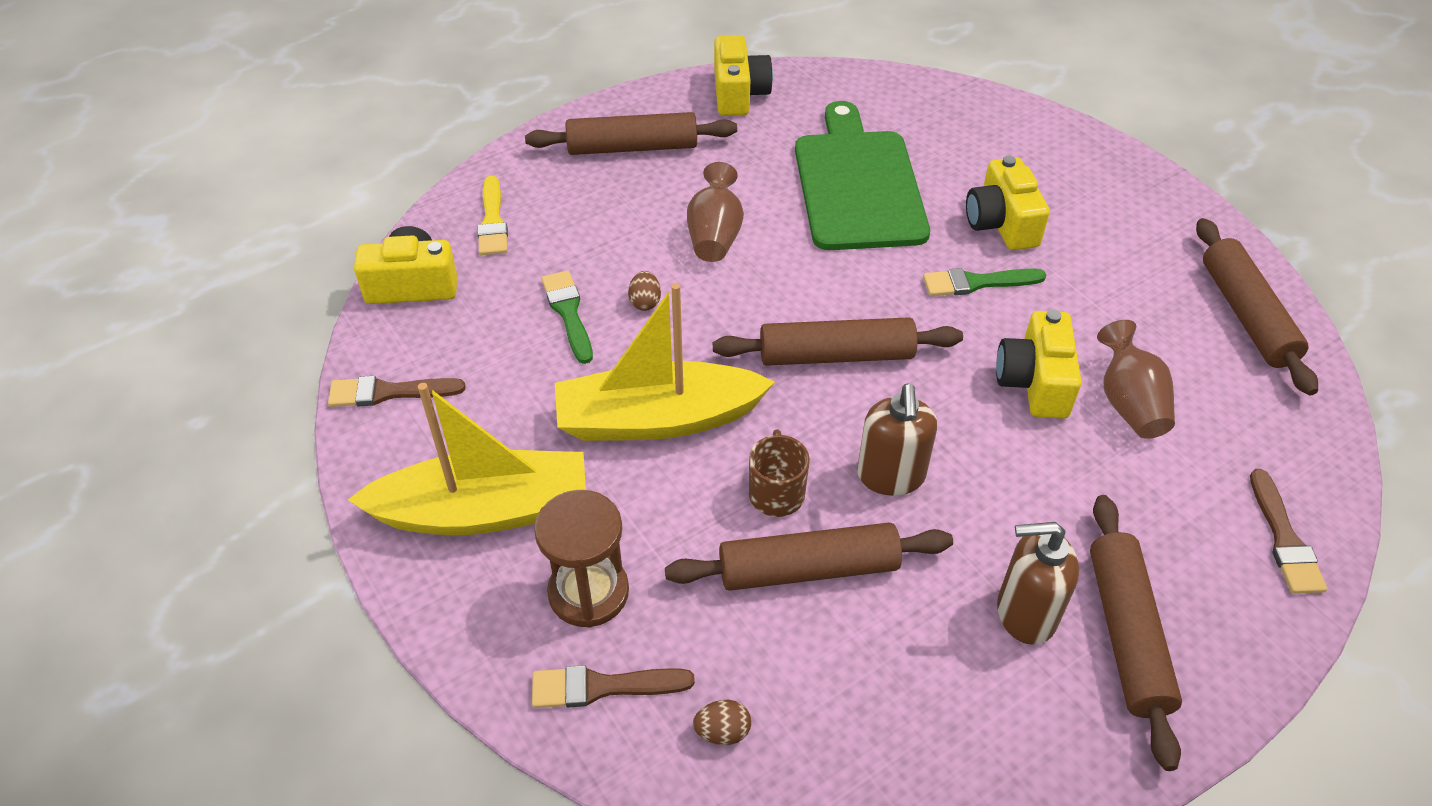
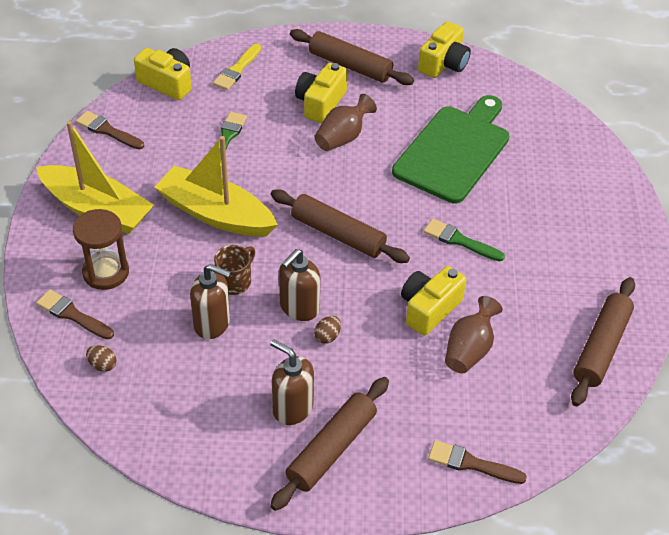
camera: 35 degrees right, 0 degrees up
(645, 302) = (270, 153): brown egg -> brown egg (327, 336)
(808, 569) = (212, 324): brown rolling pin -> brown soap dispenser
(1001, 223) = (514, 217): yellow camera -> yellow camera (320, 103)
(1284, 539) = (471, 463): brown brush -> brown brush turned 75 degrees clockwise

